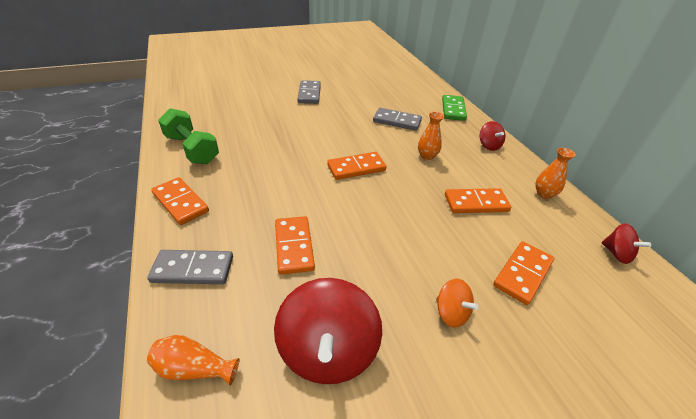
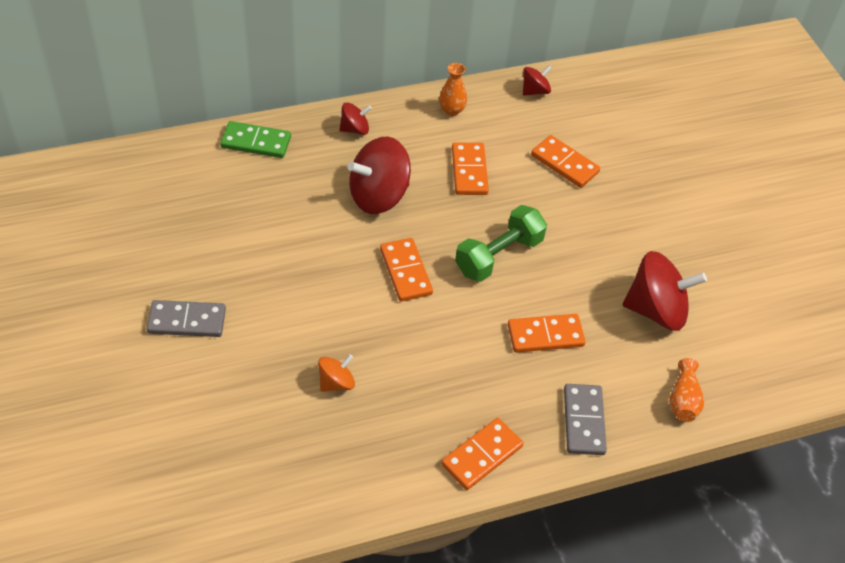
camera: 90 degrees left, 10 degrees up
(192, 149) = (361, 468): green dumbbell -> green dumbbell (499, 256)
(397, 121) = (288, 214): grey domino -> none
(427, 156) = (379, 196): orange vase -> red spinning top
(451, 313) = (611, 223): orange spinning top -> orange spinning top (336, 382)

